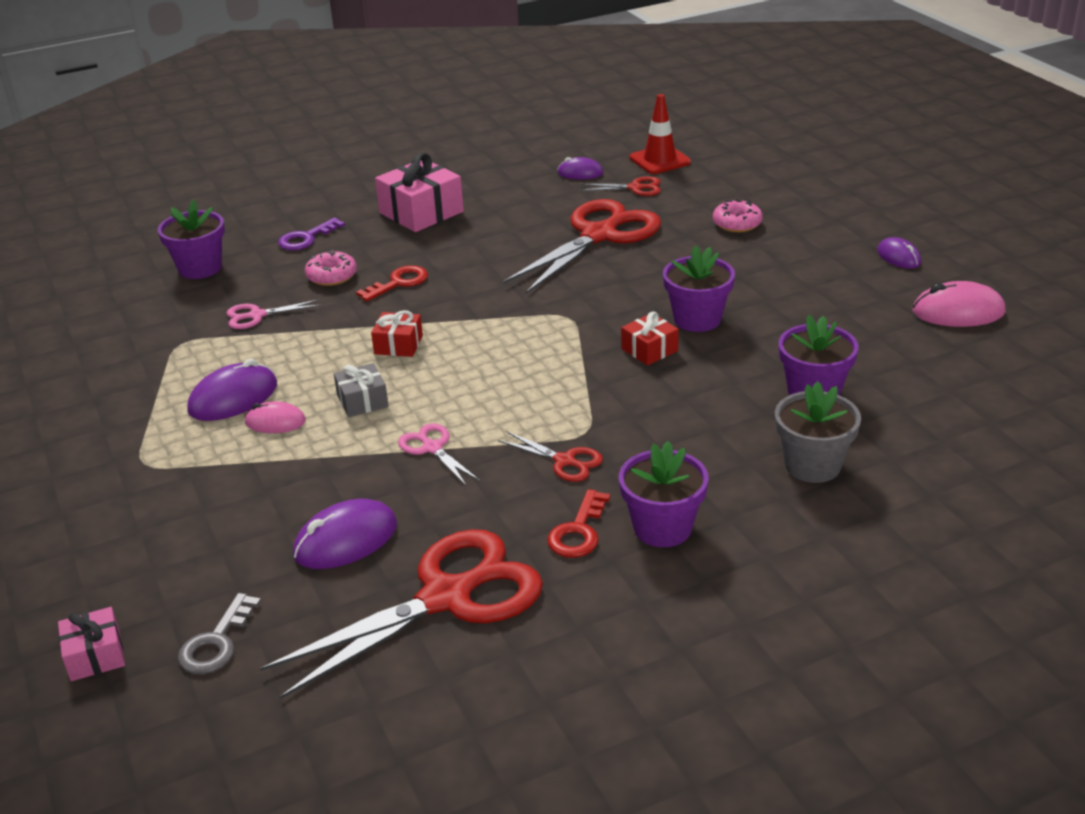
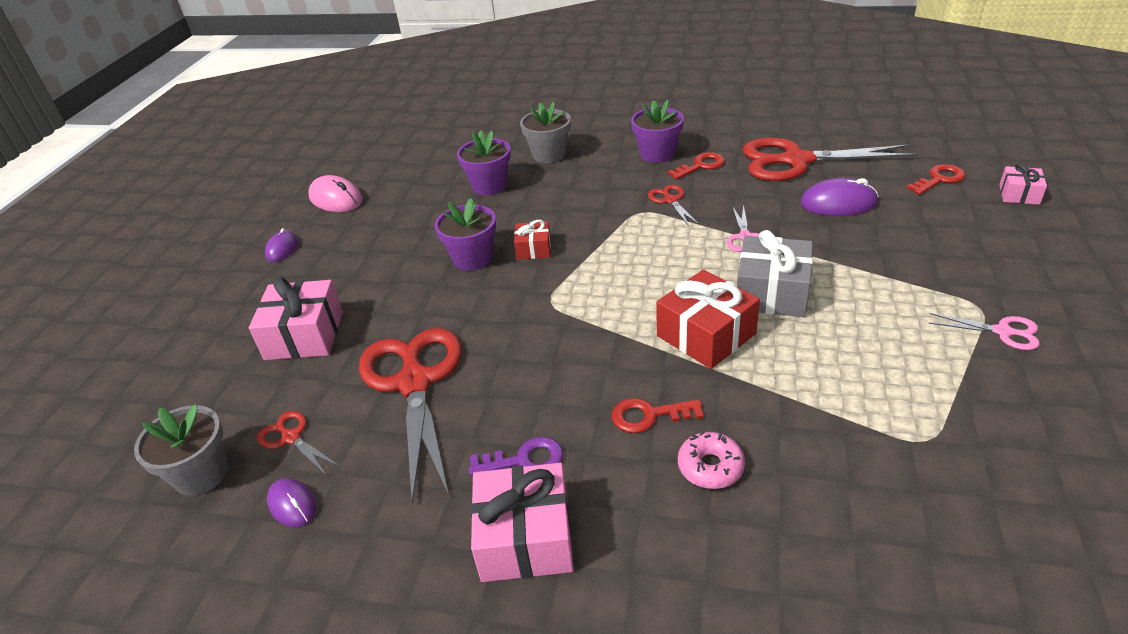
camera: 140 degrees left, 5 degrees up
(200, 268) = (873, 584): purple flower pot -> none
(216, 642) = (939, 179): grey key -> red key
(233, 398) = (884, 341): purple mouse -> none
(257, 315) = (825, 442): pink scissors -> pink scissors (1003, 332)
(275, 422) = (853, 302): pink mouse -> none
(306, 238) = (699, 569): purple key -> purple key (524, 460)
(362, 401) = (771, 292): grey gift -> grey gift, size x1.80
(398, 345) = (706, 335): red gift -> red gift, size x1.80
(599, 235) = (414, 382): red scissors -> red scissors turned 90 degrees clockwise
(660, 160) = (201, 474): red traffic cone -> grey flower pot
(737, 223) = (304, 335): pink donut -> pink gift

